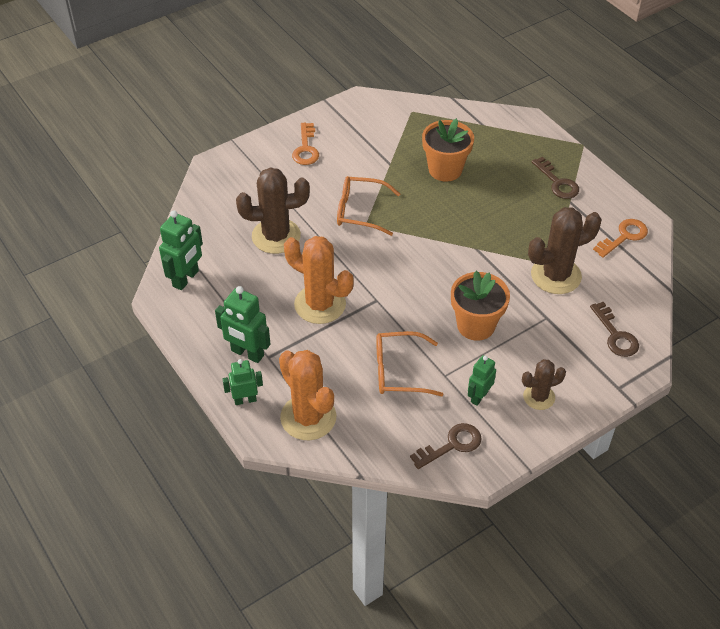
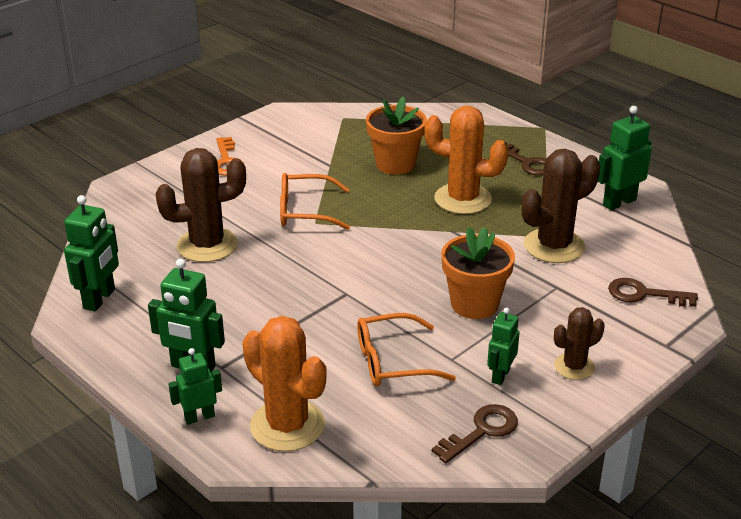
camera: 10 degrees left, 15 degrees down
(320, 304) = (276, 305): orange cactus -> orange cactus (463, 199)
(616, 335) = (644, 294): brown key -> brown key turned 135 degrees clockwise
(624, 236) = (619, 202): orange key -> green robot

